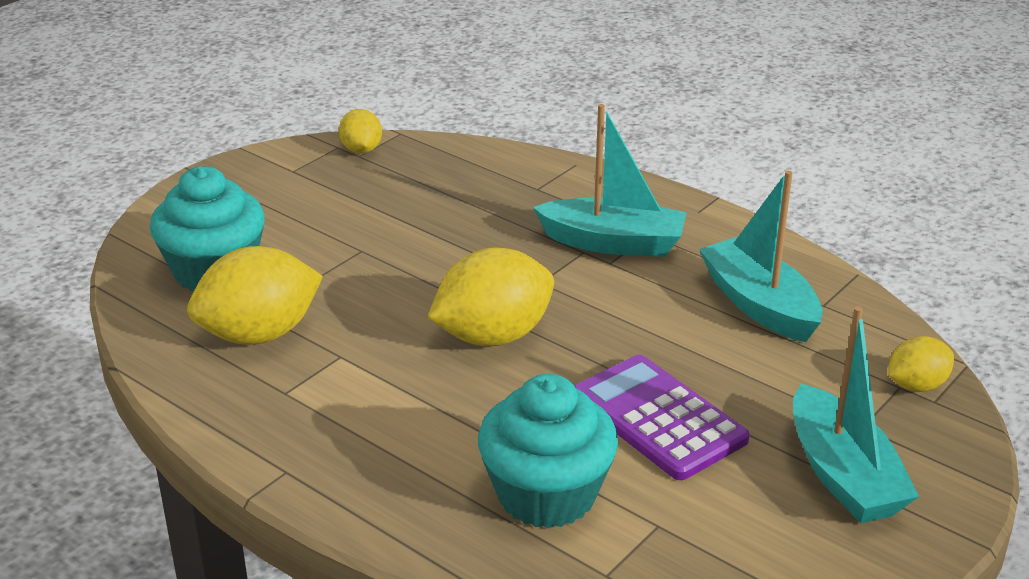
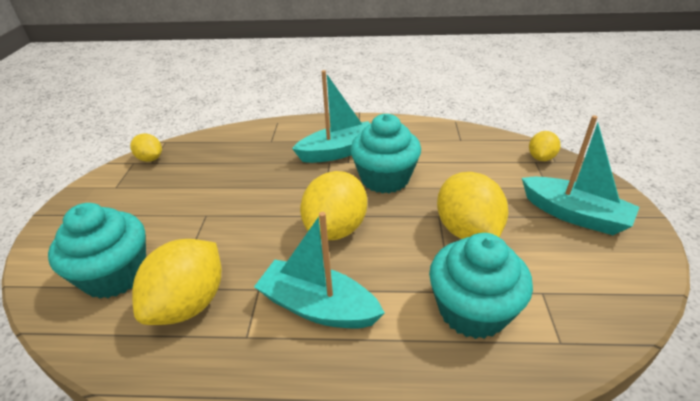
camera: 35 degrees left, 5 degrees up
(632, 306) = (385, 178): none -> turquoise cupcake
(658, 418) = (467, 231): purple calculator -> yellow lemon
(759, 304) = (437, 151): turquoise boat -> turquoise boat (318, 307)

